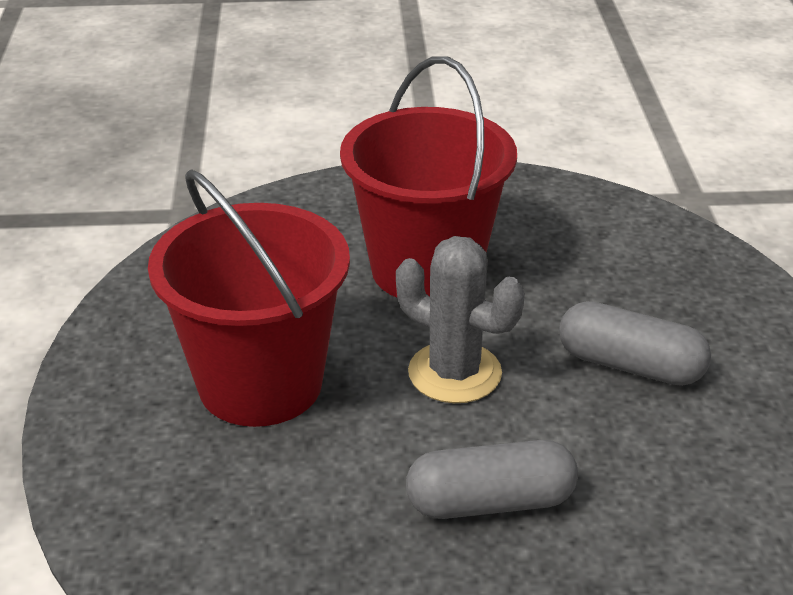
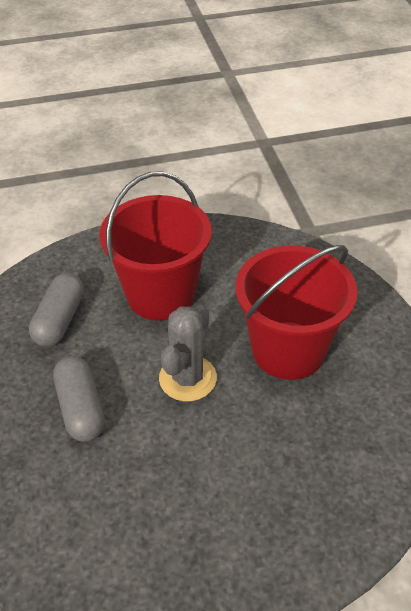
camera: 80 degrees right, 10 degrees up
(630, 365) = (216, 473): grey capsule -> grey capsule (59, 320)

